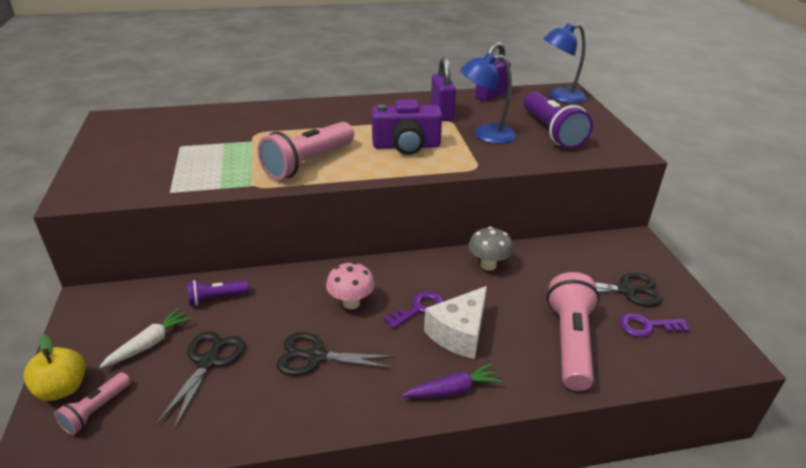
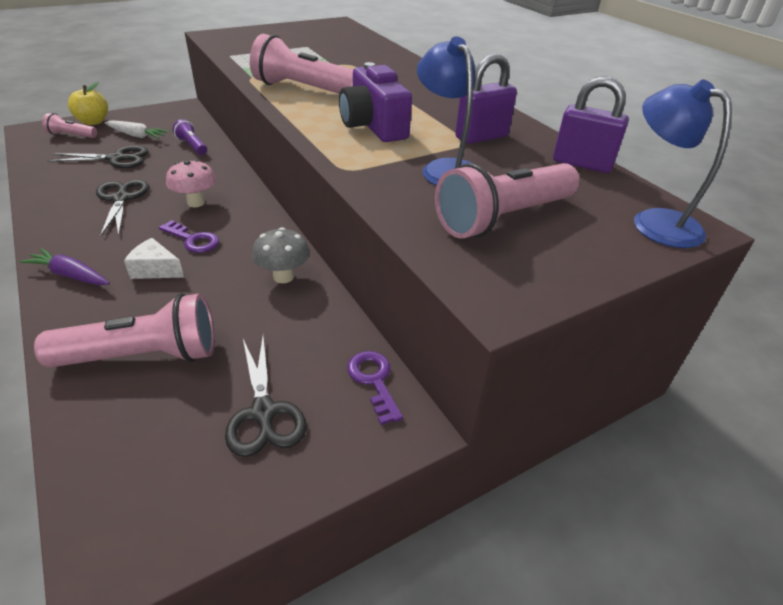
camera: 70 degrees right, 5 degrees up
(452, 390) = (71, 275): purple carrot -> purple carrot turned 150 degrees clockwise
(459, 333) = (156, 269): white cheese -> white cheese, size x0.64
(551, 132) = (503, 218): purple flashlight -> pink flashlight
(646, 326) = (180, 437): purple key -> purple key (374, 380)

